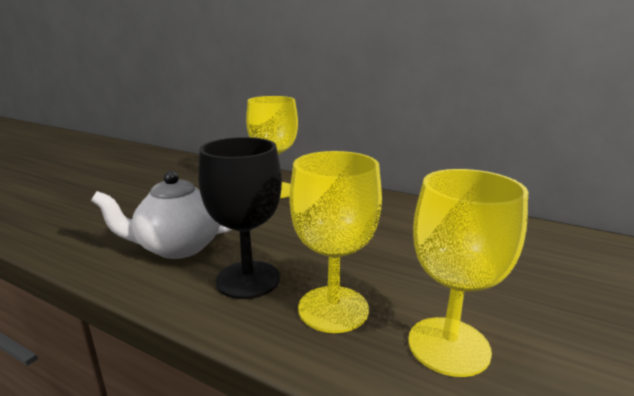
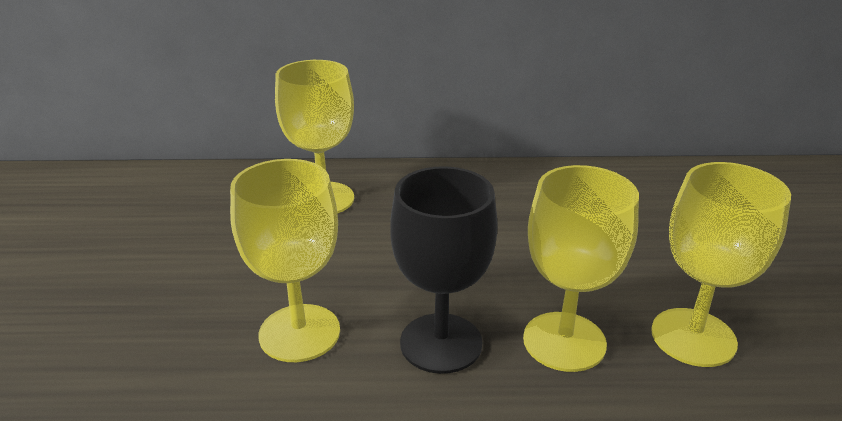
camera: 30 degrees left, 10 degrees up
(178, 247) = (299, 333): white teapot -> yellow goblet

